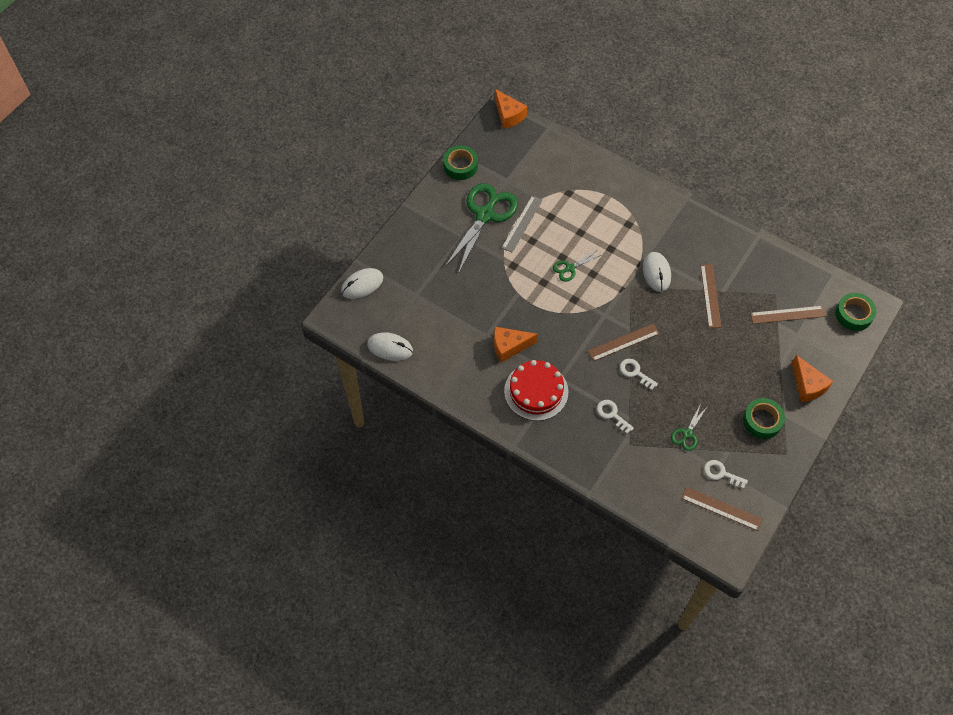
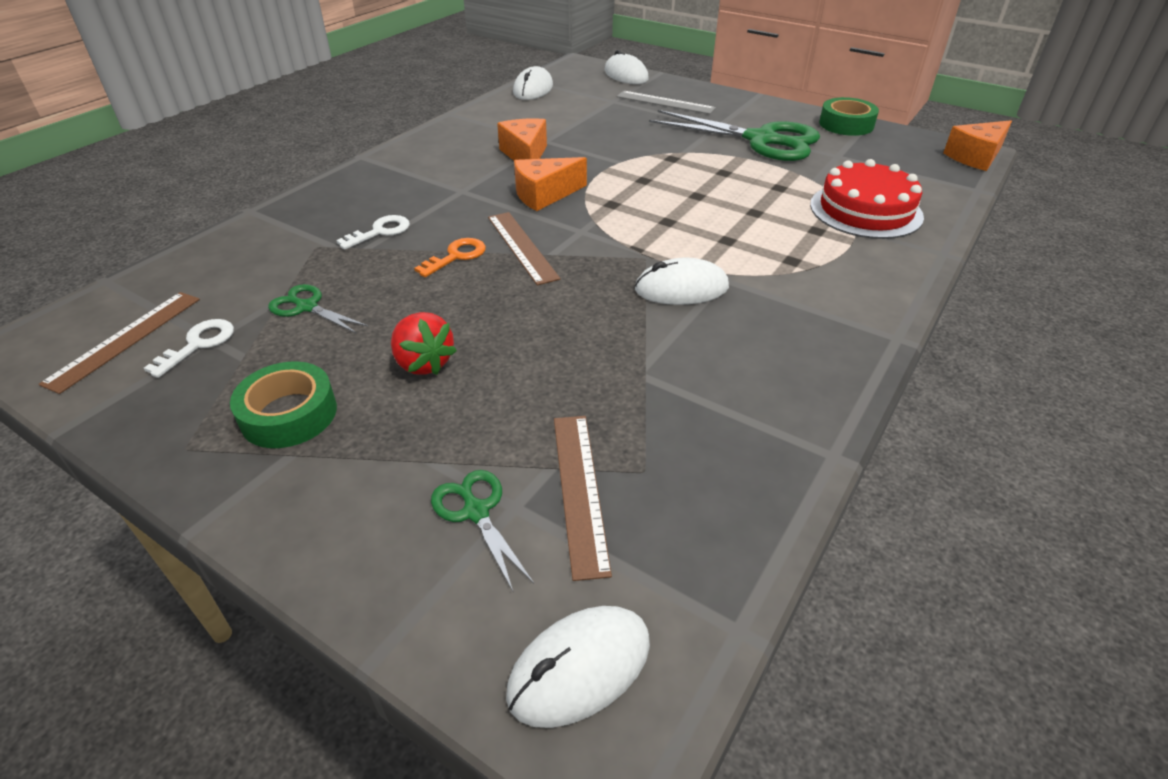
camera: 90 degrees right, 20 degrees down
(522, 223) = (755, 166): grey ruler -> grey ruler (665, 102)
(536, 391) = (444, 172): red cake -> red cake (865, 210)
(570, 268) = (675, 202): green scissors -> green scissors (476, 512)
(635, 372) = (456, 256): white key -> orange key
(710, 296) = (631, 357): brown ruler -> none
(724, 375) = (423, 363): none -> red strawberry
(807, 385) = (353, 510): orange cheese -> orange cheese (544, 195)
(853, 314) = (579, 668): green tape -> white mouse

